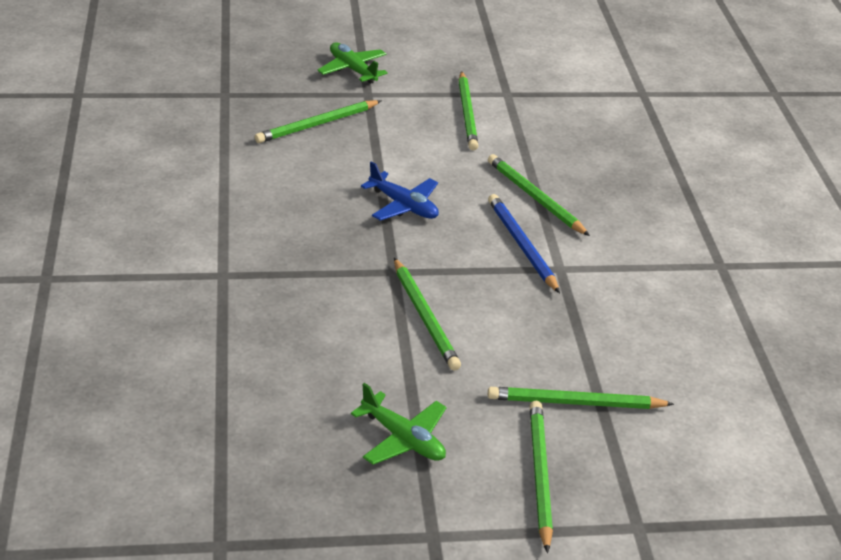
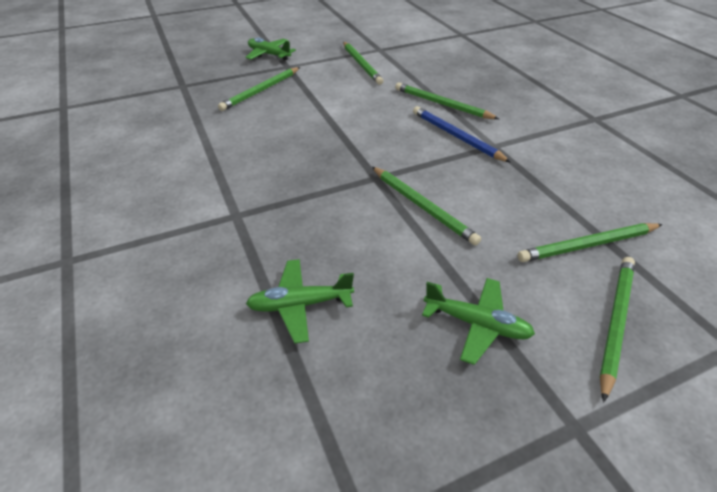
camera: 15 degrees left, 5 degrees up
(247, 377) = (300, 305): none -> green plane
(403, 205) = (354, 129): blue plane -> none
(539, 475) = (615, 322): green pencil -> green pencil turned 45 degrees clockwise

